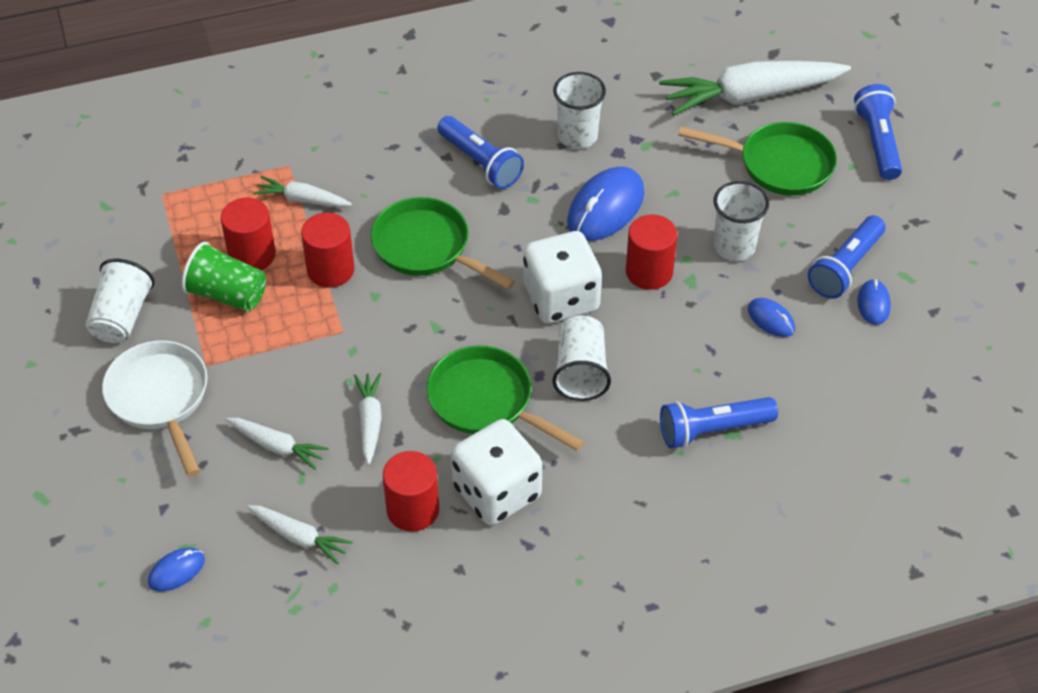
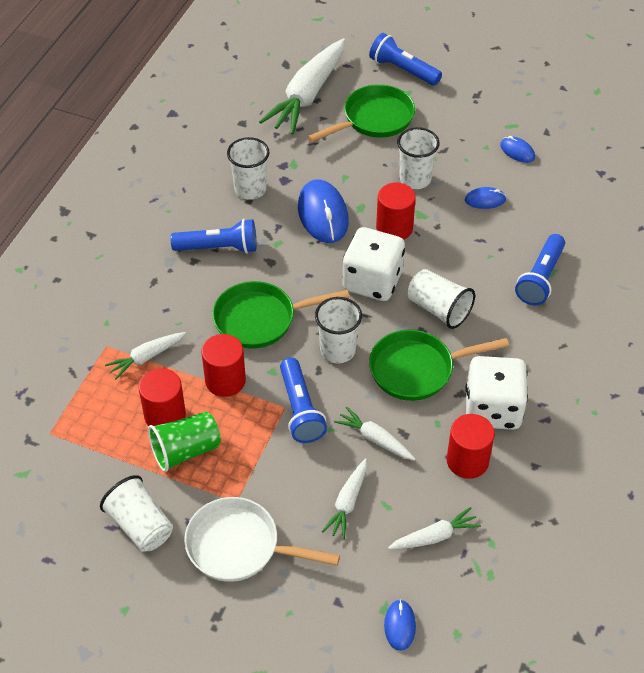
camera: 50 degrees left, 0 degrees up
(277, 446) = (347, 503): white carrot -> white carrot turned 135 degrees clockwise
(448, 327) = (337, 350): none -> white cup
(845, 267) = (479, 144): blue flashlight -> blue flashlight (300, 409)

